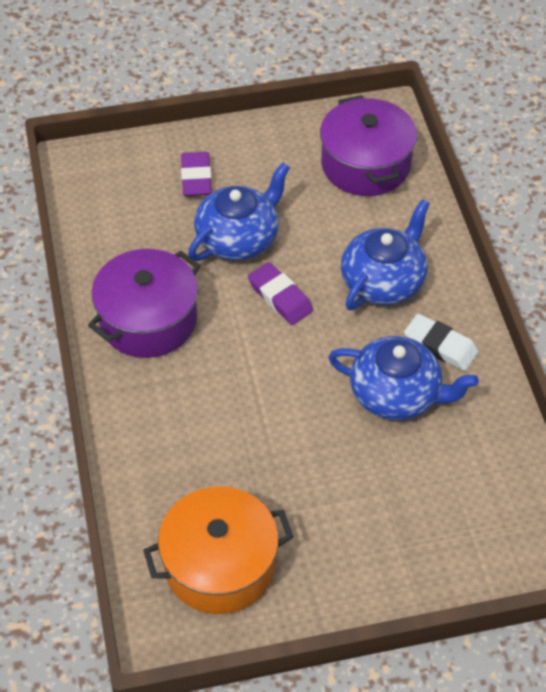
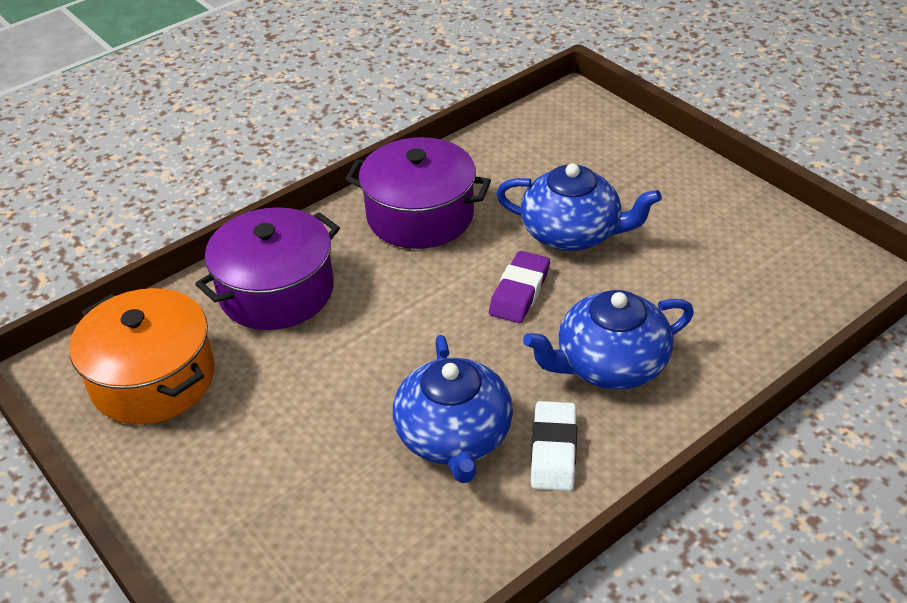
camera: 65 degrees right, 10 degrees down
(196, 178) = (624, 175): purple eraser -> none
(365, 164) = (767, 285): purple pot -> purple pot (276, 291)
(383, 281) = (609, 364): blue teapot -> blue teapot turned 150 degrees clockwise

